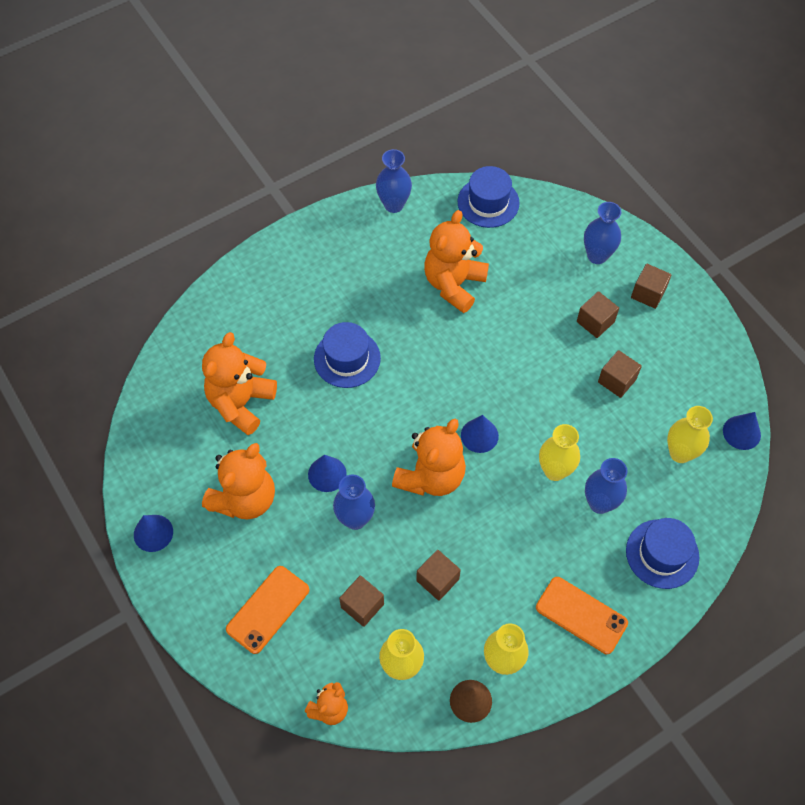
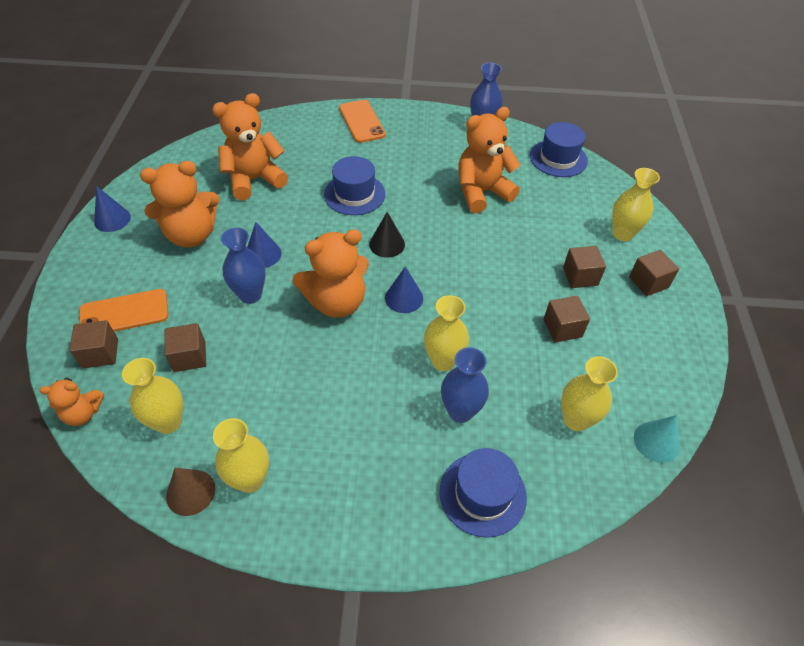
camera: 35 degrees right, 10 degrees down
(421, 392) = (387, 244): none -> black cone
(437, 580) = (264, 378): brown cube -> brown cube (100, 353)
(581, 615) = (356, 492): orange phone -> orange phone (362, 121)
(597, 256) = (622, 234): blue vase -> yellow vase
(741, 432) = (656, 441): blue cone -> turquoise cone

